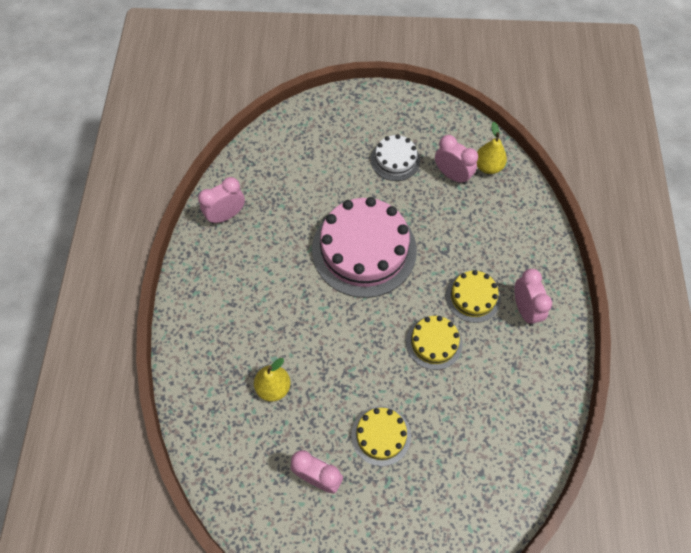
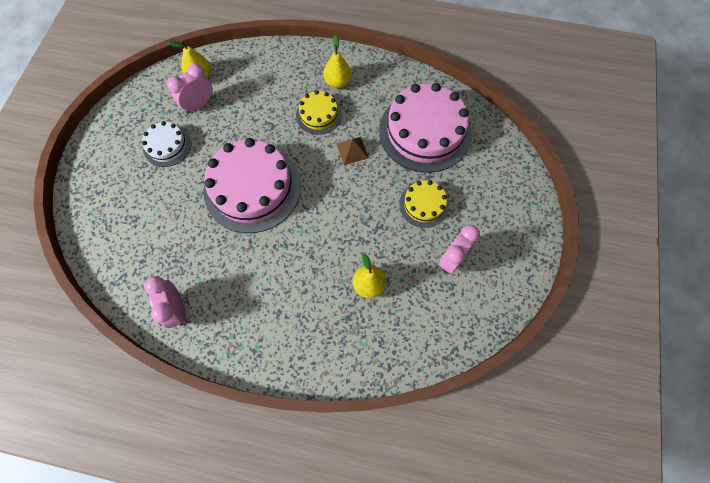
camera: 80 degrees left, 5 degrees up
(434, 342) = (352, 150): yellow cake -> brown pyramid
(482, 424) = (425, 131): none -> pink cake
(524, 309) = (337, 82): pink clock -> yellow pear

